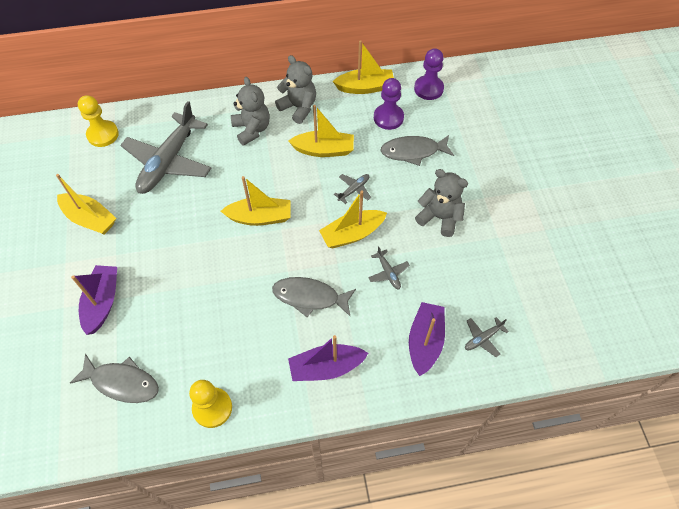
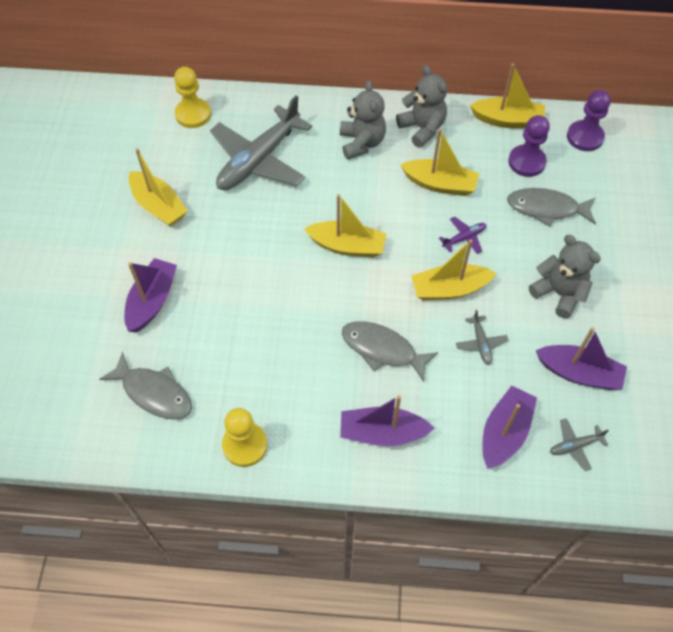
camera: 15 degrees right, 0 degrees up
(354, 190) = (464, 238): grey plane -> purple plane
(471, 278) = (579, 373): none -> purple boat

